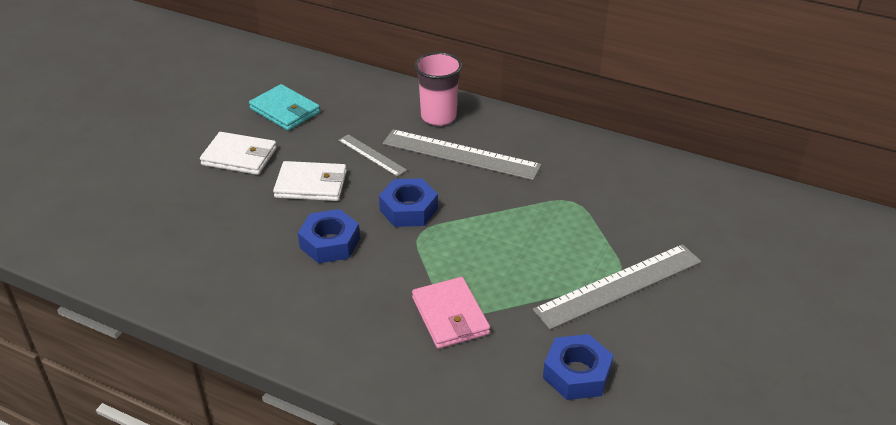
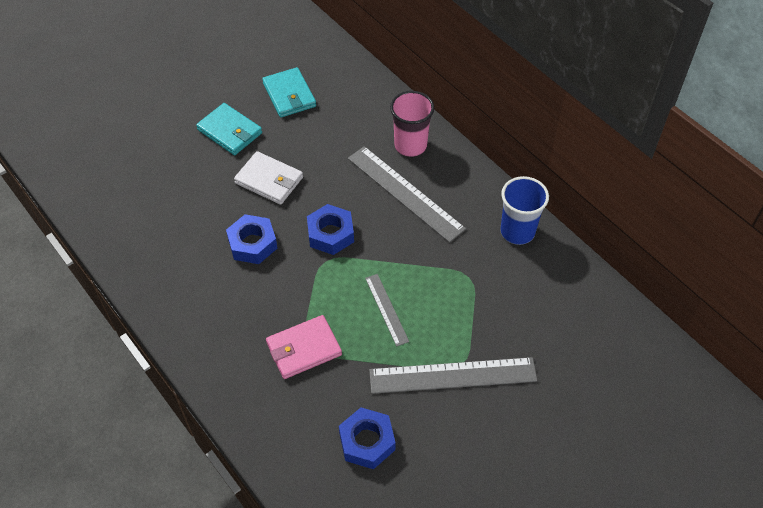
camera: 25 degrees right, 15 degrees up
(239, 157) = (230, 131): white wallet -> turquoise wallet
(372, 155) = (333, 167): grey ruler -> grey ruler (386, 309)
(450, 316) = (303, 349): pink wallet -> pink wallet turned 60 degrees clockwise
(590, 153) = (517, 231): none -> blue cup

